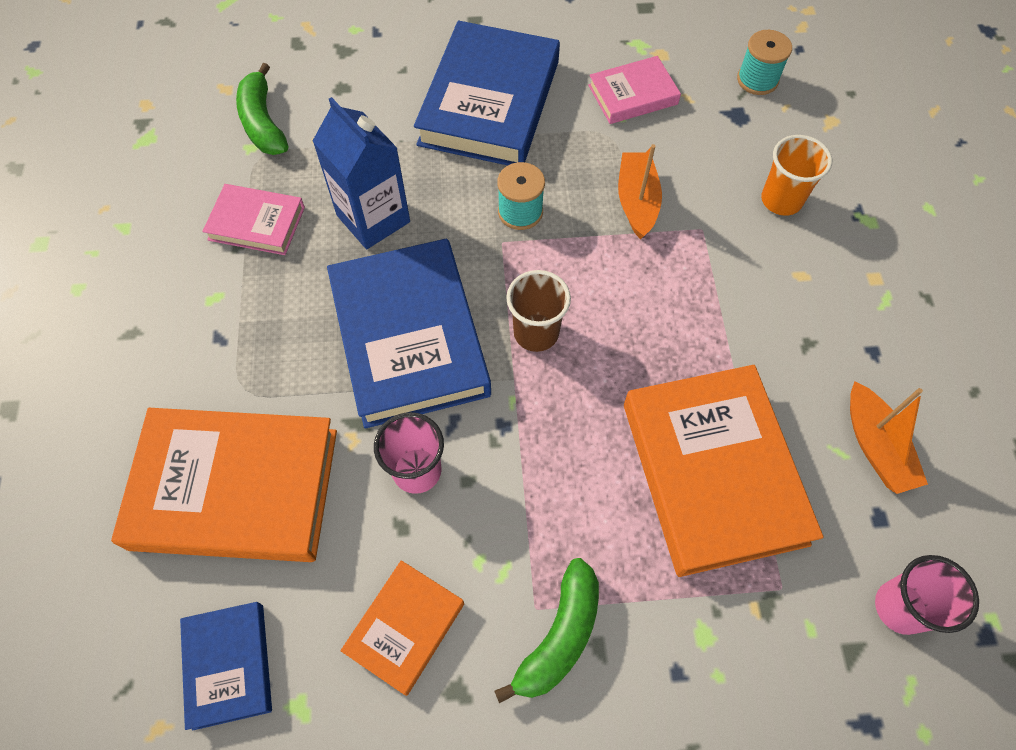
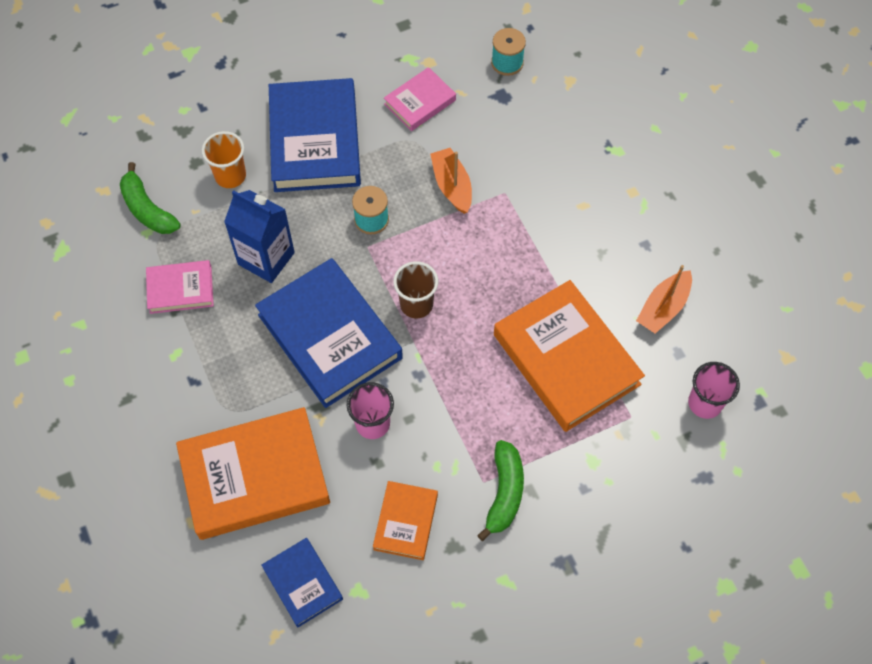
camera: 20 degrees left, 0 degrees up
(781, 200) = (553, 153): orange cup -> orange cup (230, 176)
(875, 446) = (663, 308): orange boat -> orange boat turned 75 degrees clockwise

